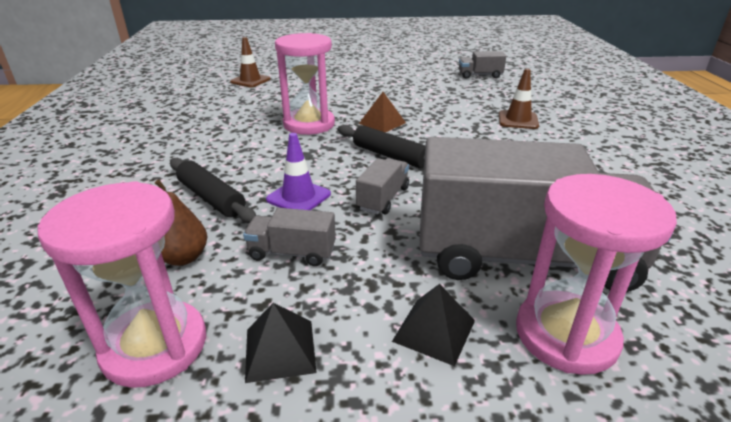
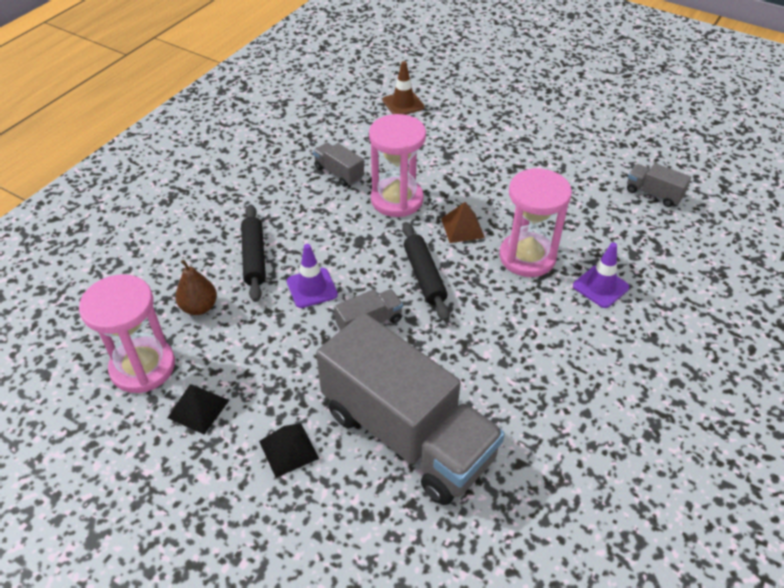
camera: 35 degrees right, 15 degrees up
(292, 253) = (263, 340): grey truck -> grey truck (339, 173)
(518, 120) = (600, 286): brown traffic cone -> purple traffic cone
(566, 335) = (360, 503): pink hourglass -> pink hourglass (527, 257)

